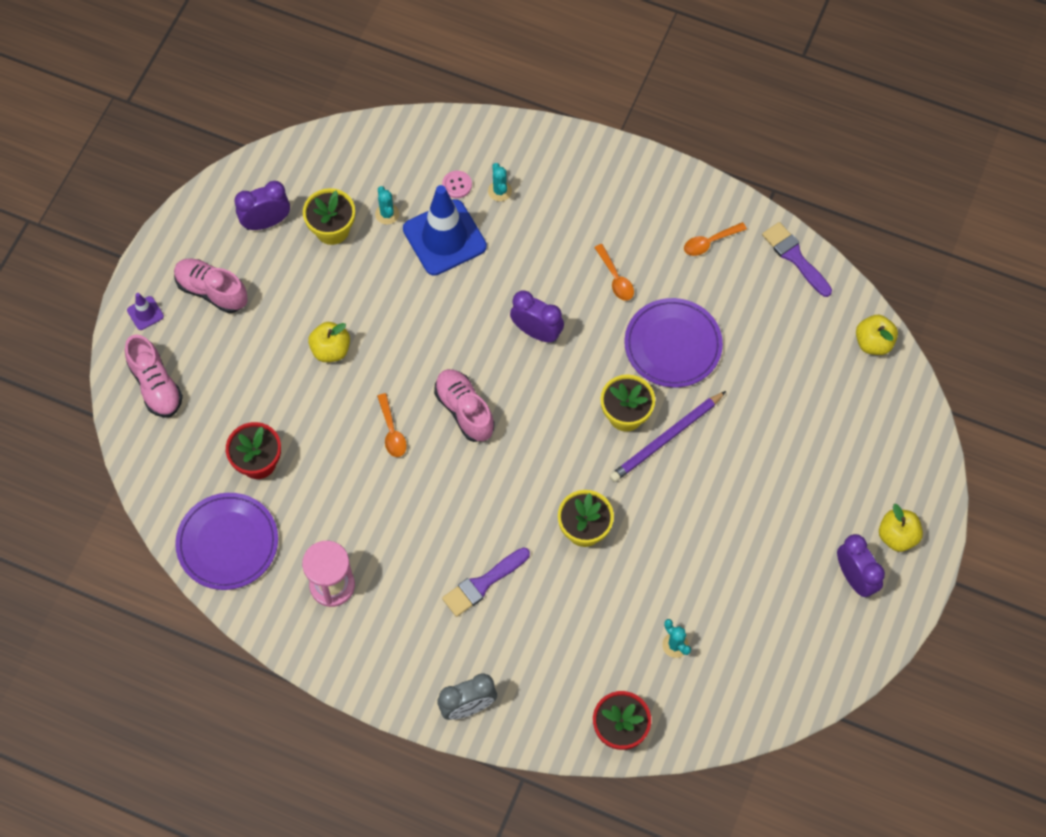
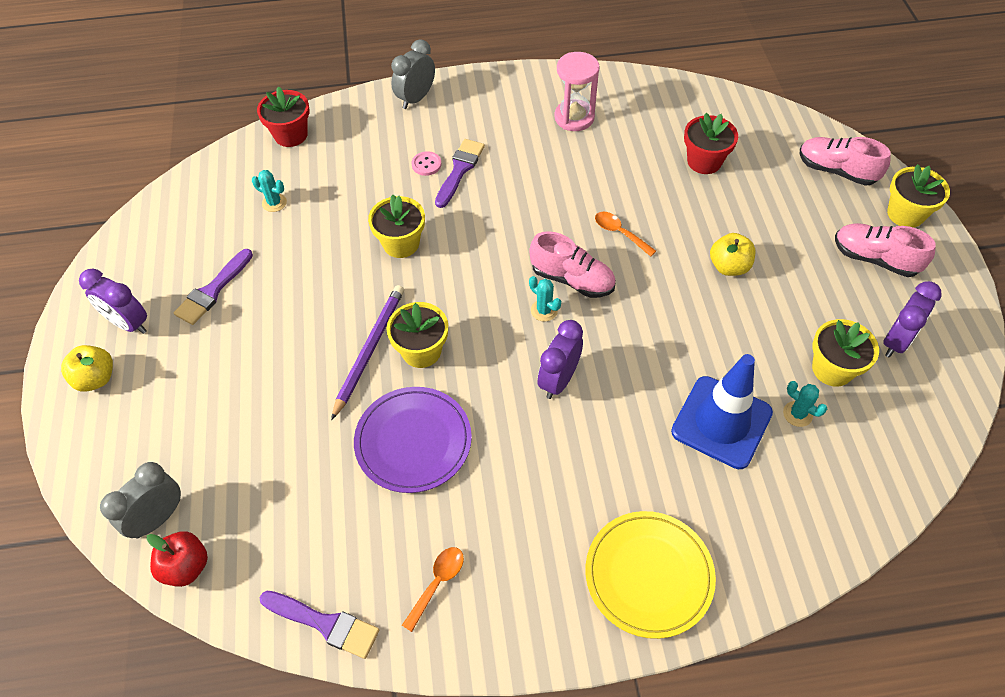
camera: 150 degrees right, 10 degrees down
(145, 313) = (905, 214): purple traffic cone -> yellow flower pot
(212, 291) = (874, 259): pink shoe -> pink shoe turned 150 degrees counterclockwise
(227, 543) = (674, 106): purple plate -> none
(457, 185) = (759, 486): pink button -> pink button (426, 164)
(500, 191) = (710, 507): turquoise cactus -> turquoise cactus (544, 310)
(536, 332) = (558, 380): purple clock -> purple clock turned 120 degrees clockwise
(571, 175) = (649, 575): none -> yellow plate
(615, 278) = (517, 479): orange spoon -> none
(770, 572) = (213, 290): none -> purple brush
(873, 342) = (186, 567): yellow apple -> red apple
(882, 388) = (158, 518): none -> grey clock

